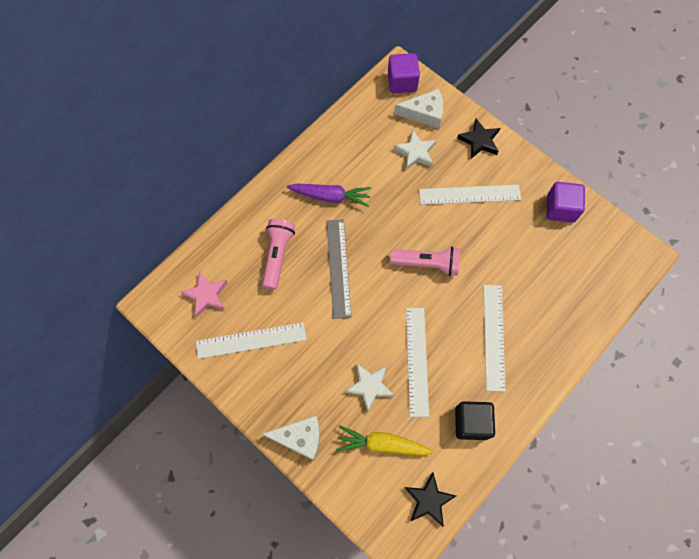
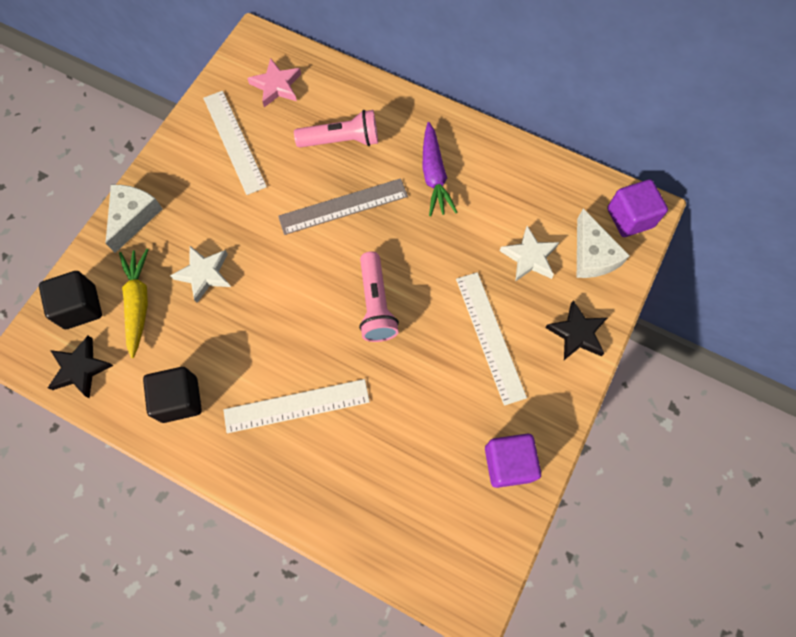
camera: 75 degrees right, 0 degrees up
(300, 438) = (133, 217): white cheese -> white cheese turned 150 degrees counterclockwise
(373, 494) = (80, 307): none -> black cube
(417, 361) = (245, 320): white ruler -> none

